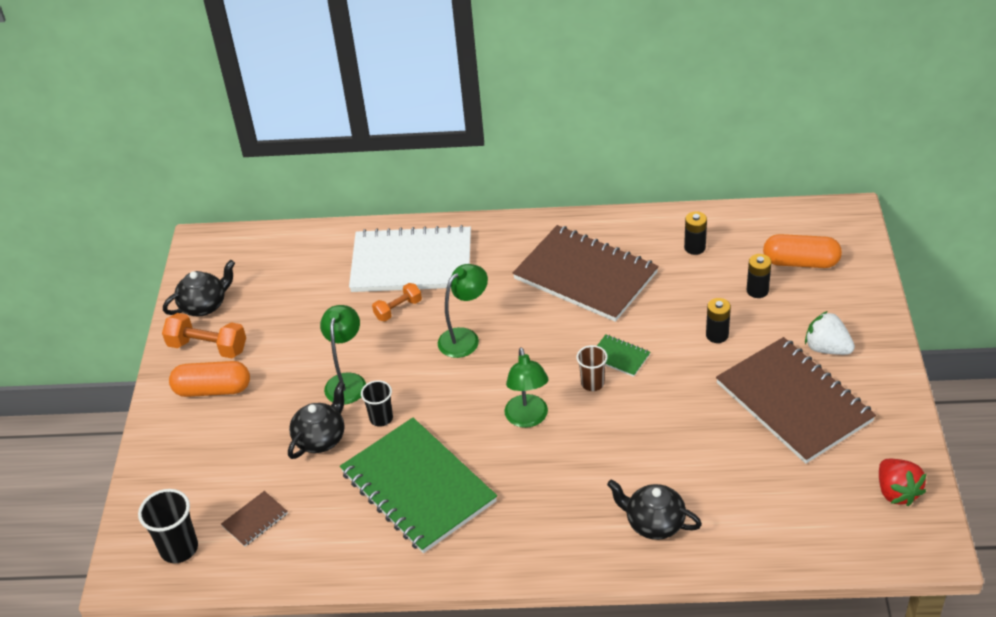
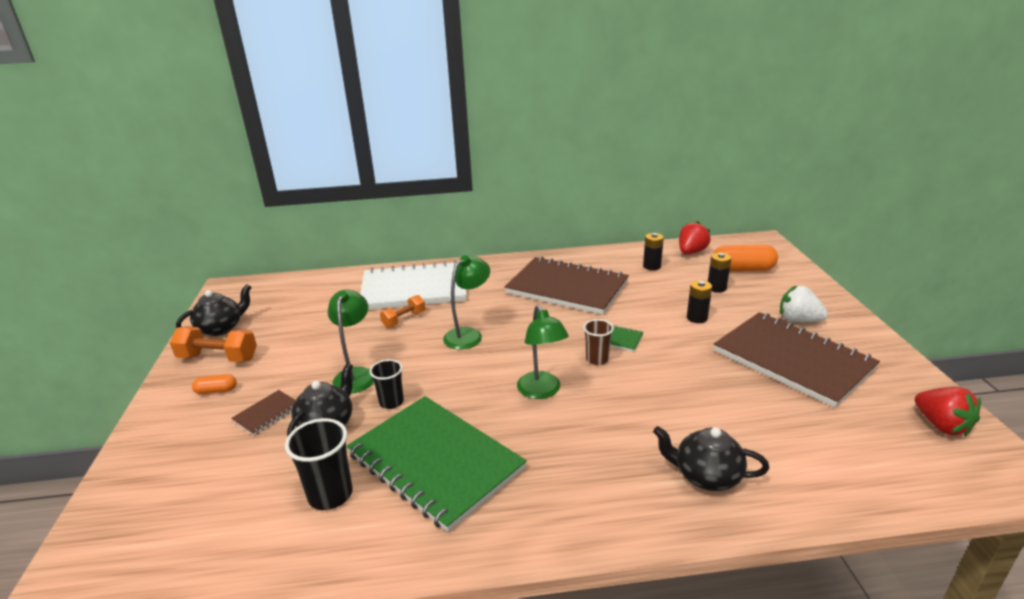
camera: 10 degrees left, 15 degrees down
(179, 548) = (140, 554): black cup -> black cup (330, 495)
(213, 389) = (216, 391): orange capsule -> orange capsule, size x0.51
(255, 520) = (243, 512): brown notebook -> brown notebook (267, 413)
(751, 226) = (691, 252): none -> red strawberry

